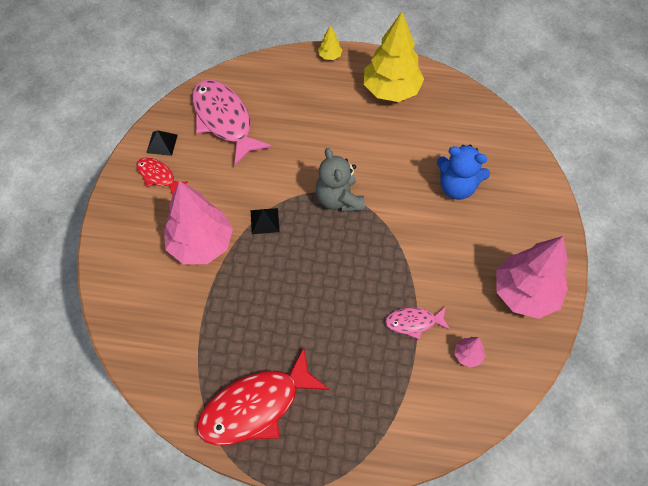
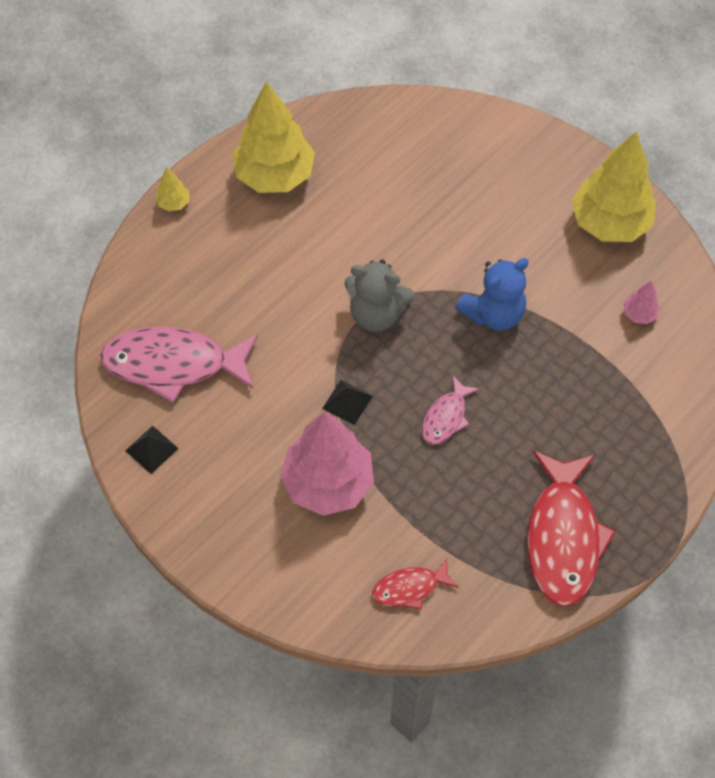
camera: 55 degrees left, 0 degrees up
(158, 176) = (196, 479): red fish -> red fish (409, 588)
(413, 322) = (572, 337): pink fish -> pink fish (446, 417)
(457, 187) = (447, 197): blue teddy bear -> blue teddy bear (493, 313)
(524, 293) = (609, 223): pink tree -> yellow tree

